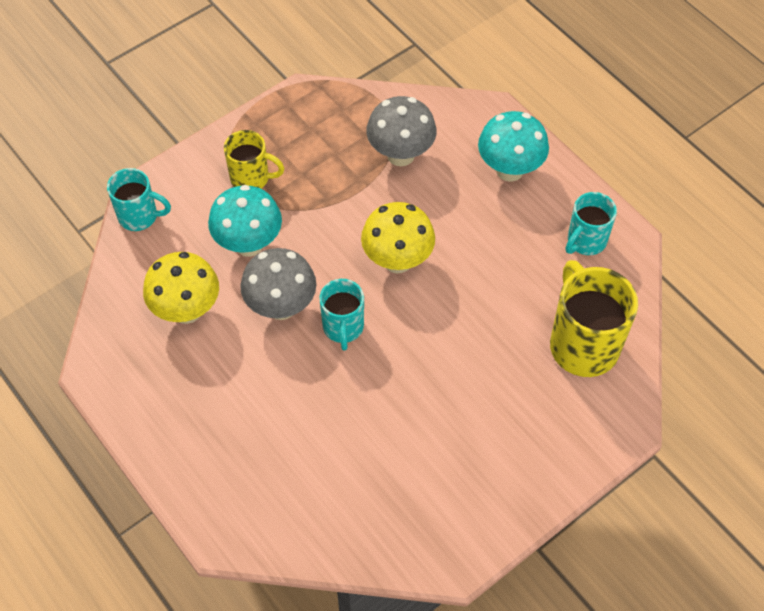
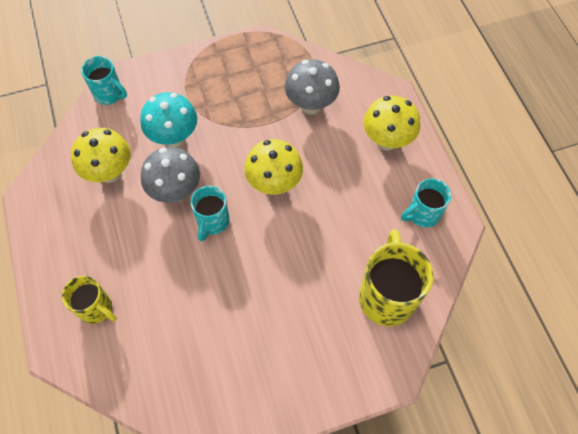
camera: 20 degrees right, 5 degrees up
(251, 178) = (197, 90): yellow mug -> yellow mug (97, 308)
(509, 170) = (387, 141): turquoise mushroom -> yellow mushroom

